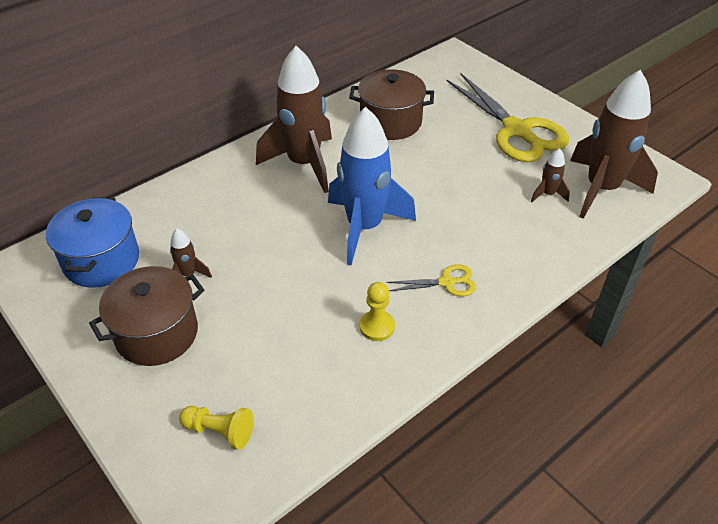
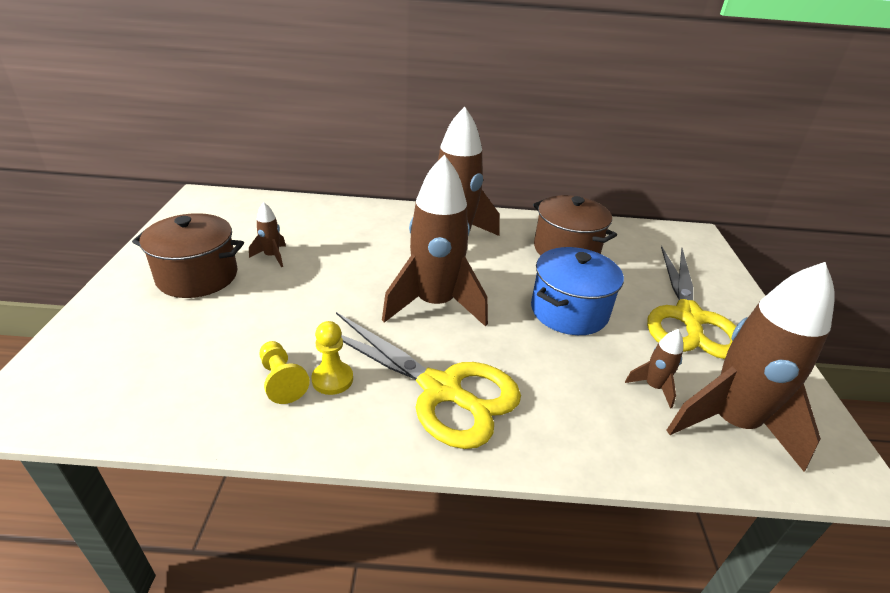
camera: 40 degrees right, 10 degrees down
(101, 260) = (242, 219): blue pot -> blue pot (569, 311)
(219, 431) = (121, 362): yellow pawn -> yellow pawn (281, 380)
(364, 227) = (435, 304): blue rocket -> brown rocket
(447, 282) = (441, 390): yellow scissors -> yellow scissors, size x2.16

